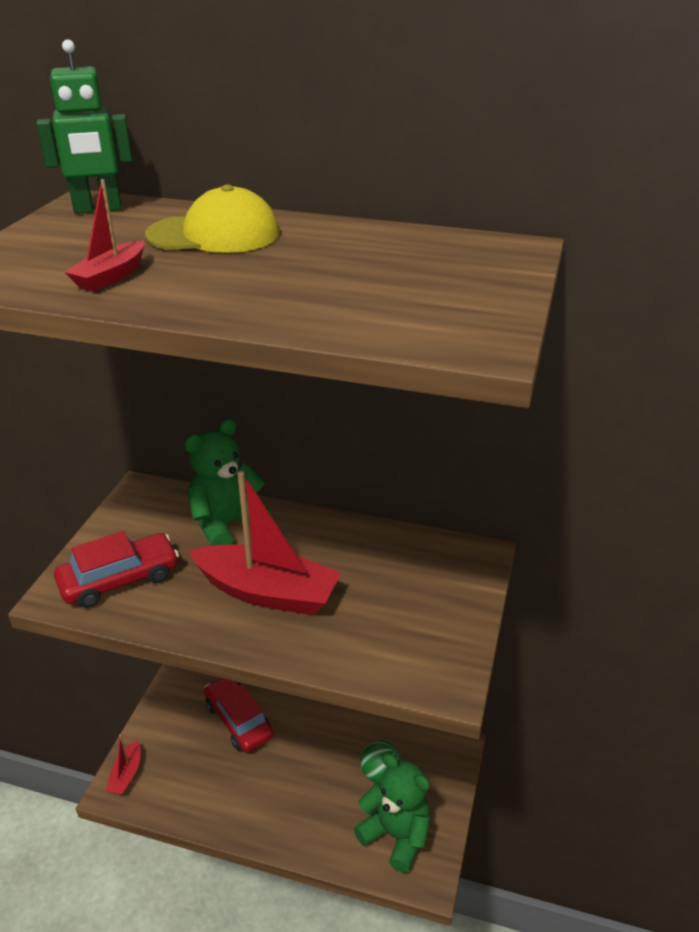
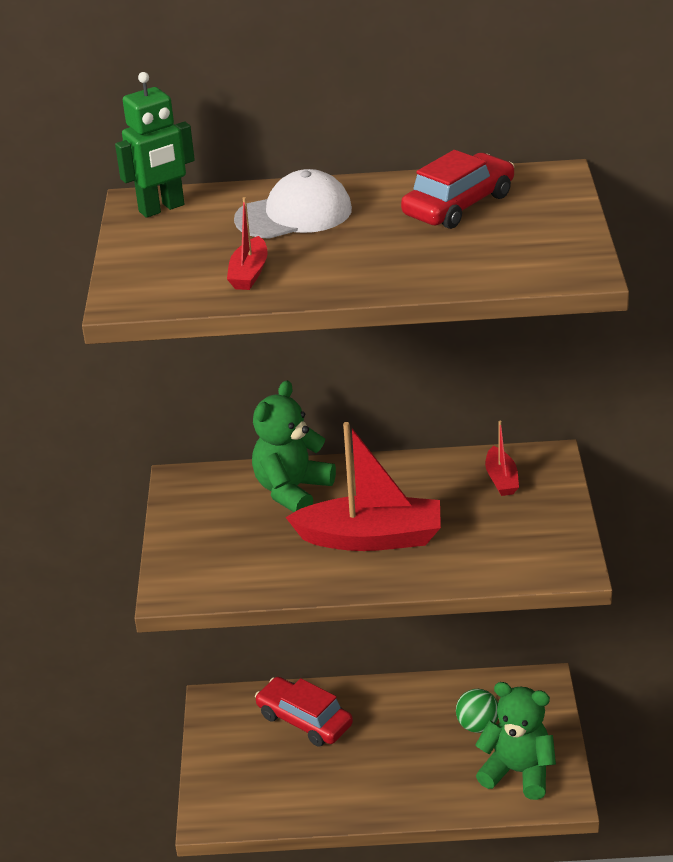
camera: 15 degrees left, 0 degrees up
(119, 579) = (222, 563): red car -> red car (458, 205)
(126, 774) = (212, 801): red boat -> red boat (501, 479)
(214, 234) = (294, 214): yellow cap -> white cap

